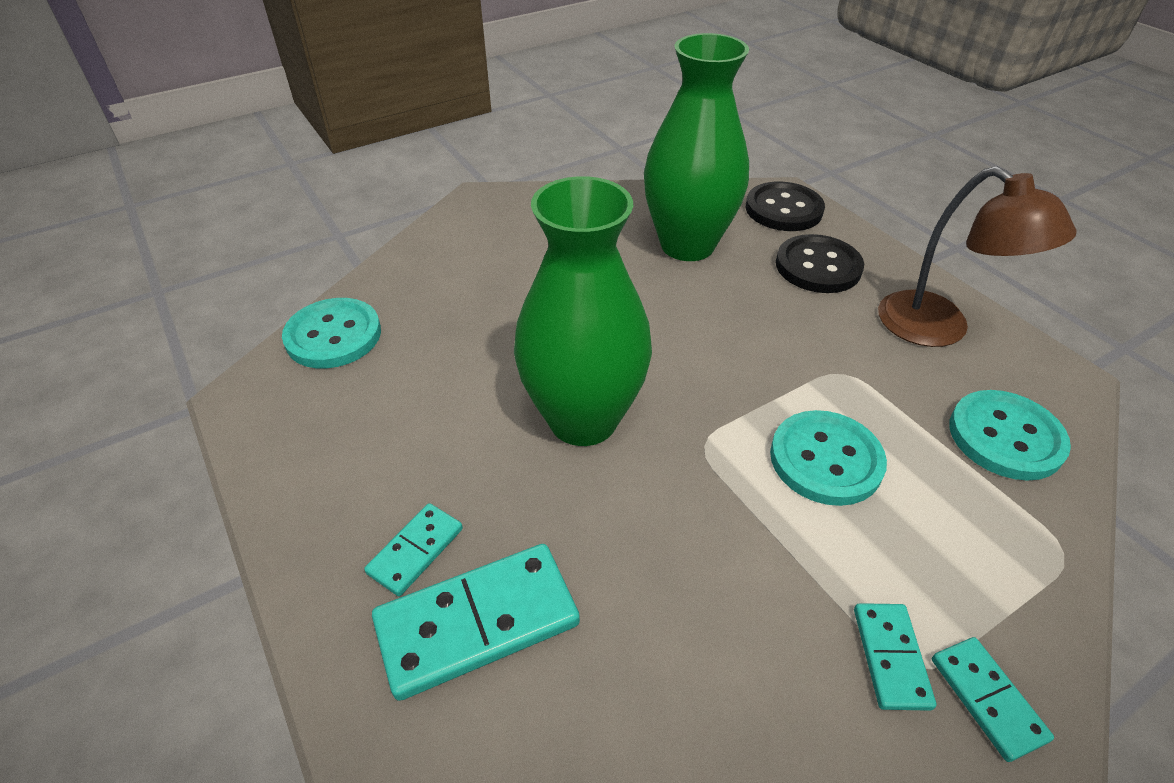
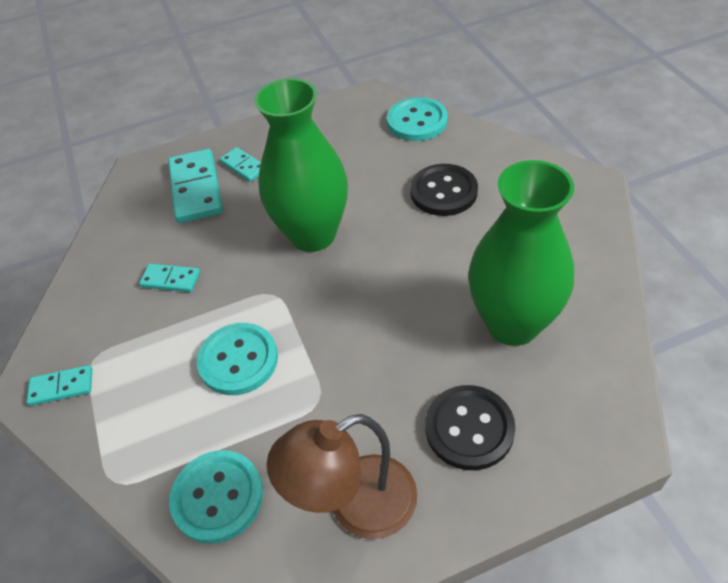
camera: 105 degrees right, 5 degrees up
(783, 209) = (582, 427): black button -> black button (443, 192)
(890, 657) = (102, 350): turquoise domino -> turquoise domino (171, 279)

